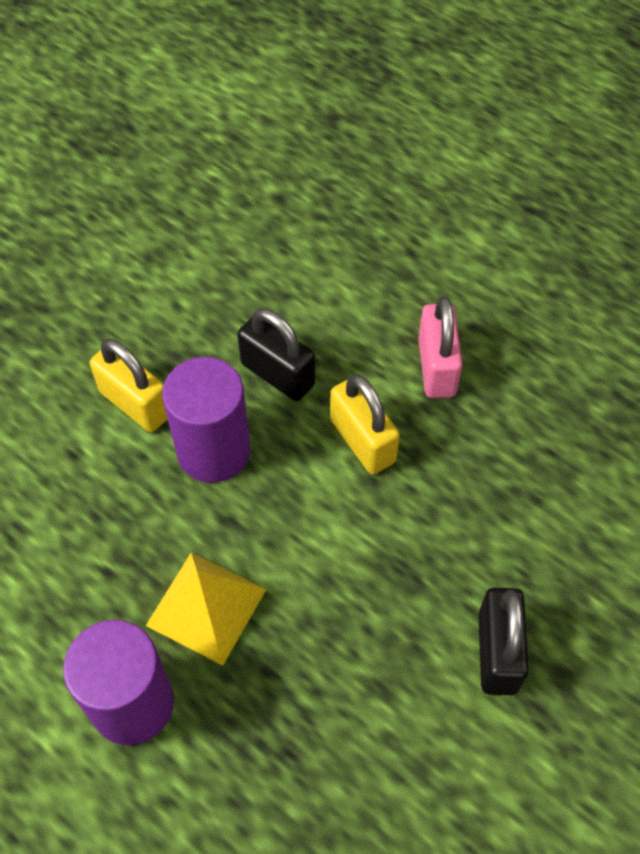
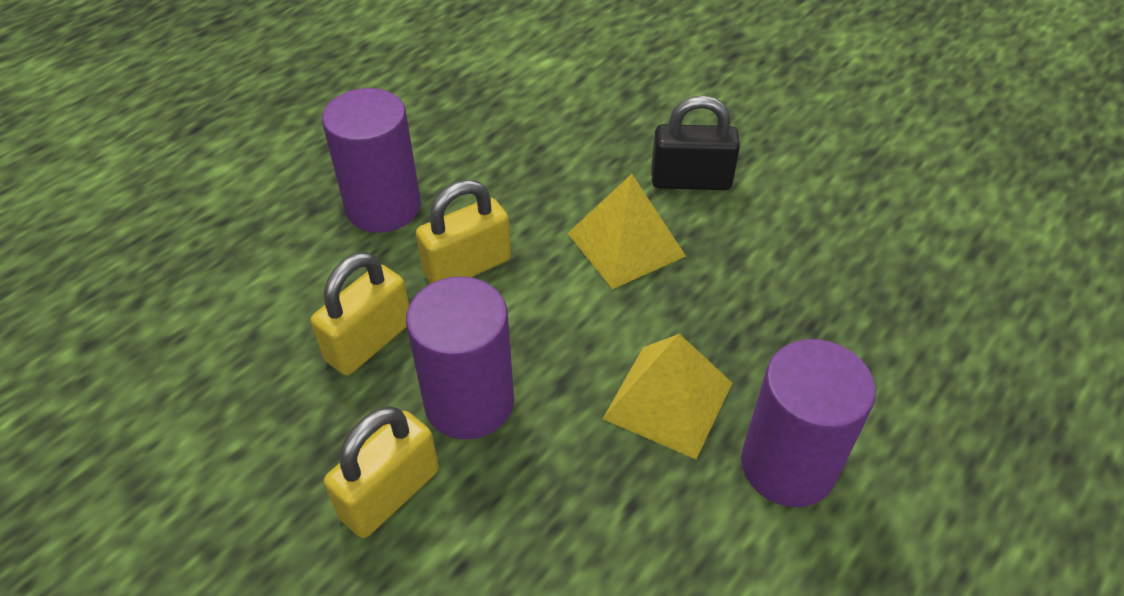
camera: 90 degrees left, 10 degrees down
(278, 374) = (369, 341): black padlock -> yellow padlock
(396, 580) = (626, 244): none -> yellow pyramid
(436, 367) = (383, 207): pink padlock -> purple cylinder

